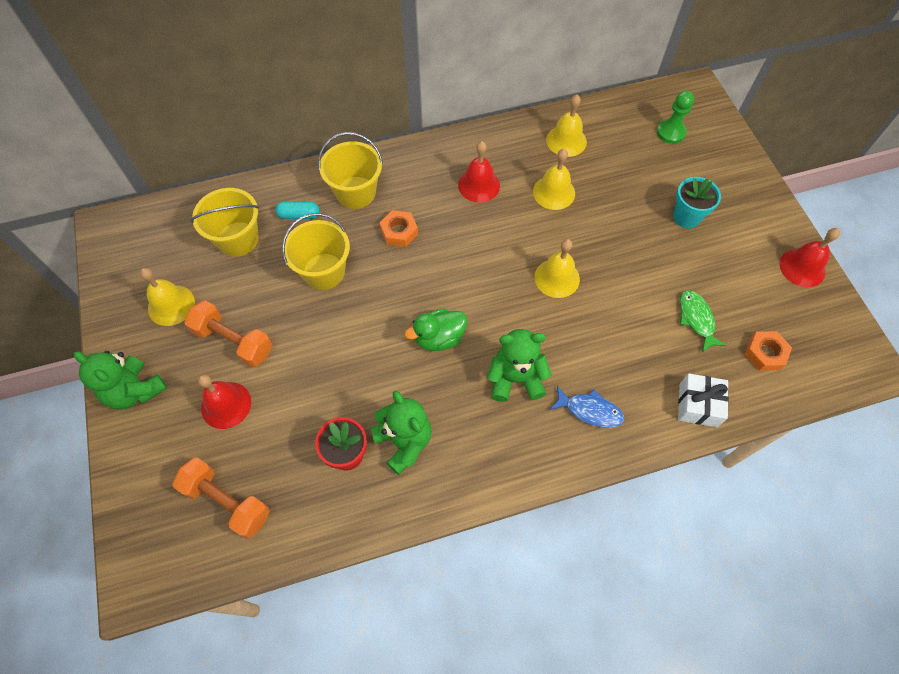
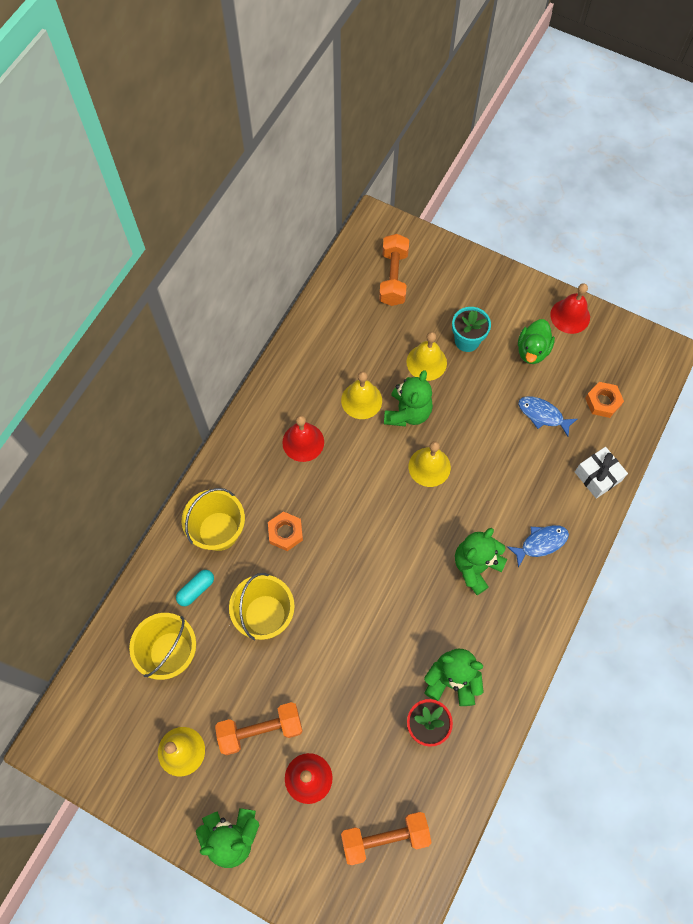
camera: 45 degrees left, 5 degrees up
(439, 338) = (398, 586): green duck -> green duck (532, 350)
(566, 141) = (328, 348): yellow bell -> yellow bell (426, 362)
(581, 228) = (407, 412): none -> green teddy bear
(670, 132) = (393, 277): green pawn -> orange dumbbell
(696, 319) = (542, 415): green fish -> blue fish

